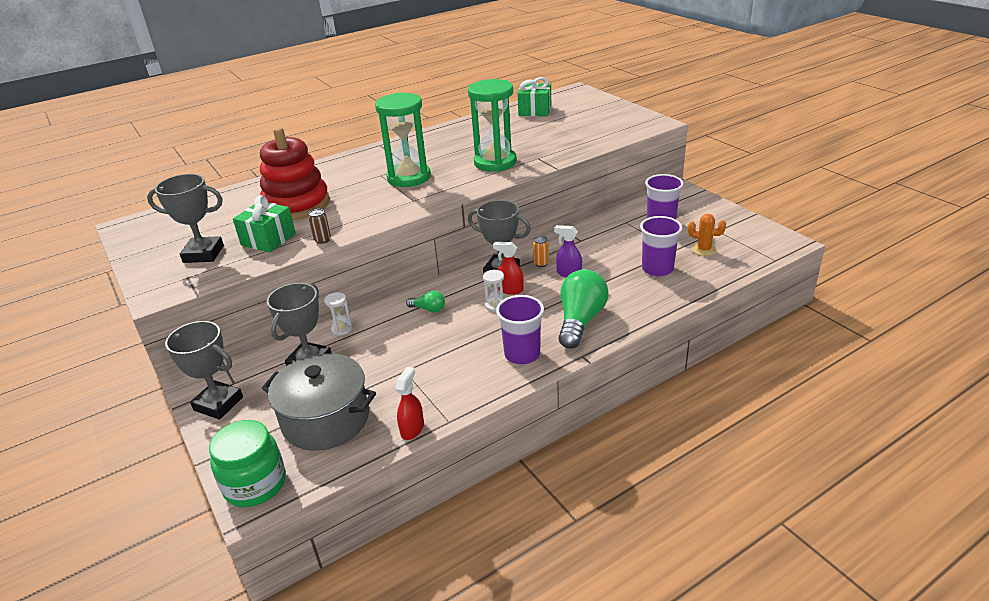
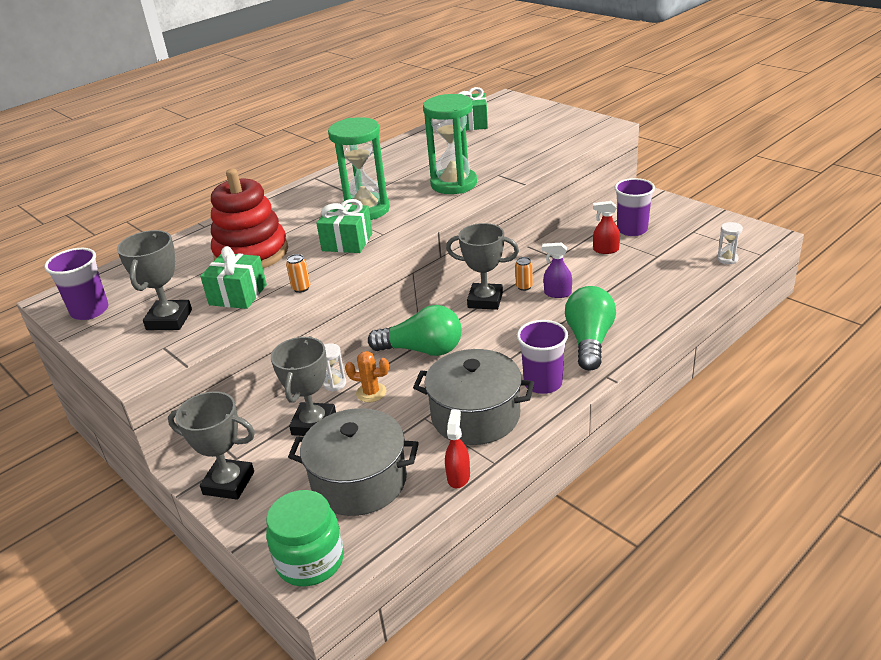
camera: 10 degrees left, 0 degrees up
(203, 254) = (169, 320): grey trophy -> grey trophy turned 75 degrees counterclockwise
(322, 240) = (301, 288): brown can -> orange can
(380, 204) = (347, 242): none -> green gift
(428, 309) = (422, 350): green light bulb -> green light bulb, size x2.10
(450, 375) = (475, 416): none -> grey pot
(495, 306) = (493, 337): white hourglass -> white hourglass (727, 259)
(510, 290) = (502, 318): red spray bottle -> red spray bottle (605, 250)
(657, 269) = (647, 278): purple cup -> purple cup (90, 311)
(703, 249) = (686, 252): orange cactus -> orange cactus (371, 392)

